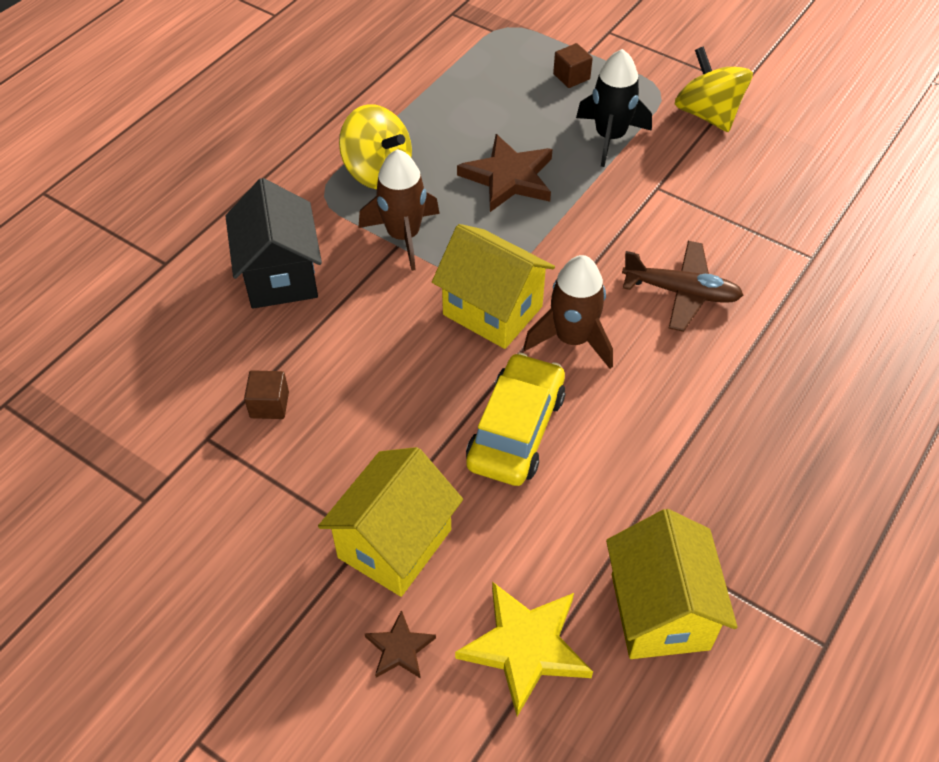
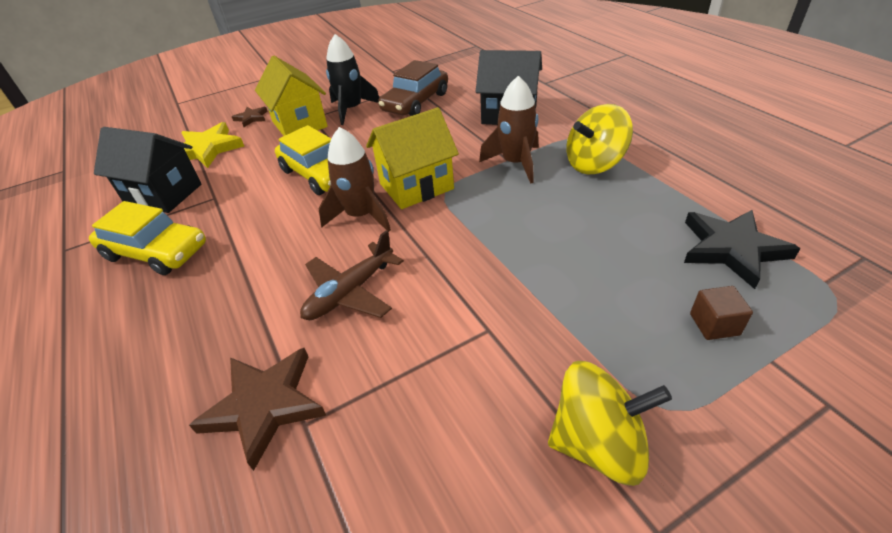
camera: 120 degrees right, 10 degrees down
(269, 405) = (415, 102): brown cube -> brown car
(478, 73) = (732, 249): none -> black star
(508, 177) = (555, 229): brown star -> brown star (264, 405)
(610, 137) = (586, 320): black rocket -> black rocket (351, 109)
(660, 611) = (164, 194): yellow house -> black house
(752, 517) = (156, 252): none -> yellow car

